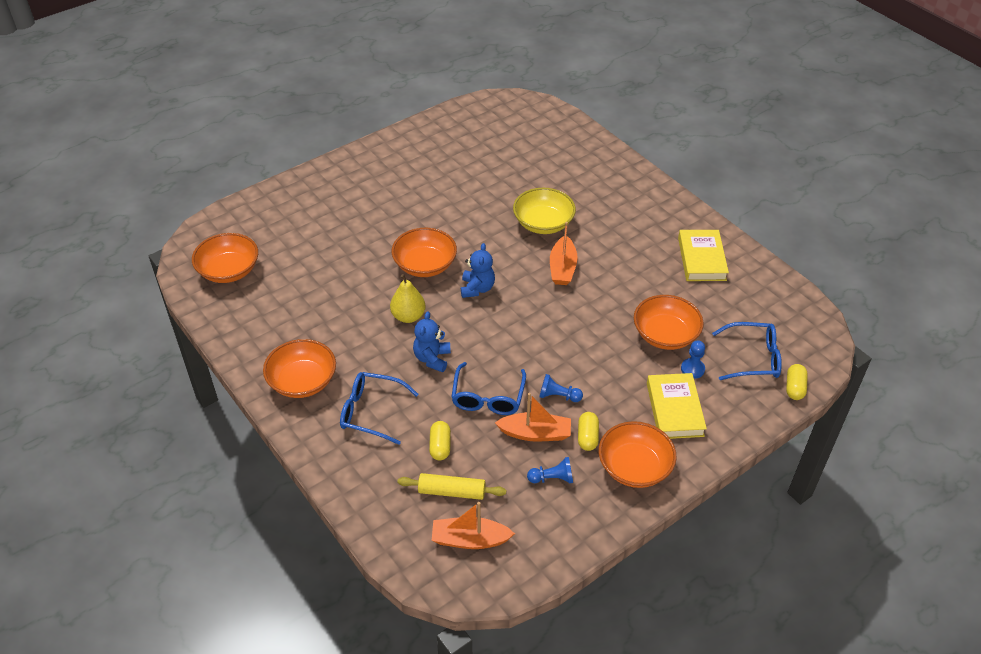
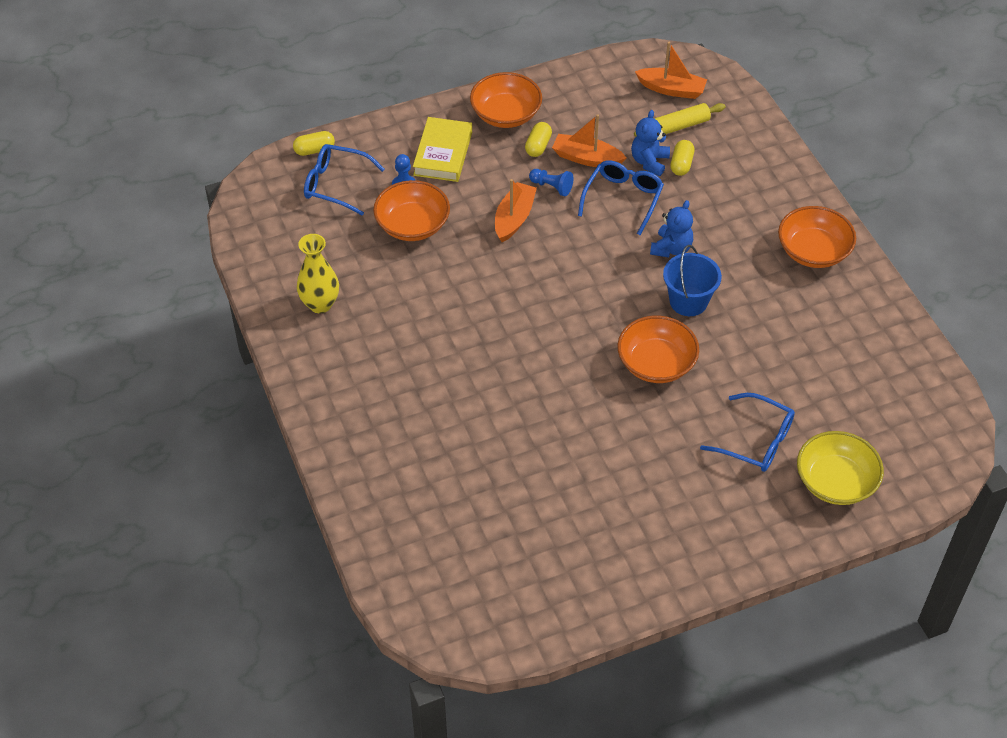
camera: 165 degrees left, 5 degrees up
(229, 270) = (902, 405): orange bowl -> none
(371, 412) = (744, 207): blue glasses -> blue glasses (756, 441)
(408, 316) = (688, 301): yellow pear -> blue bucket
(452, 492) = (679, 126): yellow rolling pin -> yellow rolling pin turned 45 degrees counterclockwise
(477, 288) = (600, 320): blue teddy bear -> blue teddy bear (649, 162)
(543, 223) = (490, 393): yellow bowl -> yellow bowl (835, 482)
(552, 478) = (584, 120): blue pawn -> none
(562, 268) = (490, 326): orange boat -> orange boat (514, 218)
(701, 259) = (320, 304): yellow book -> yellow vase
(794, 388) = (314, 150): yellow capsule -> yellow capsule turned 45 degrees clockwise

